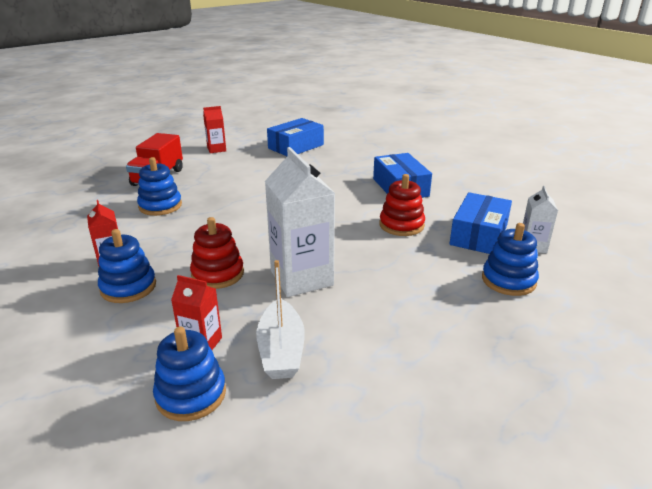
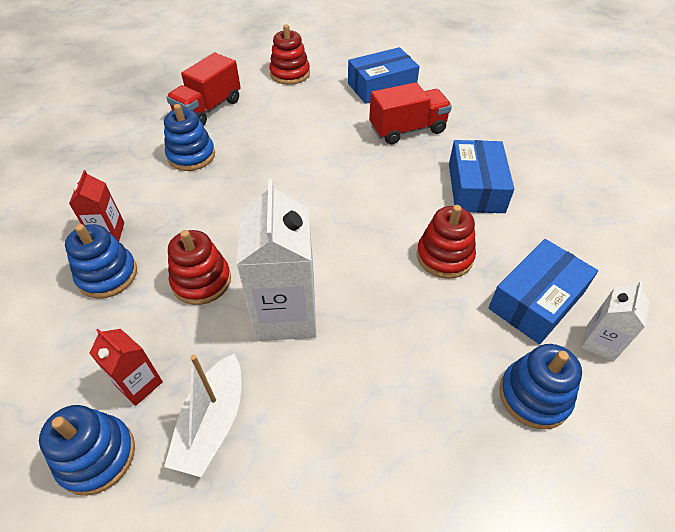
camera: 20 degrees right, 20 degrees up
(216, 149) = (290, 74): red carton -> red stacking toy
(330, 166) = (407, 129): none -> red truck

